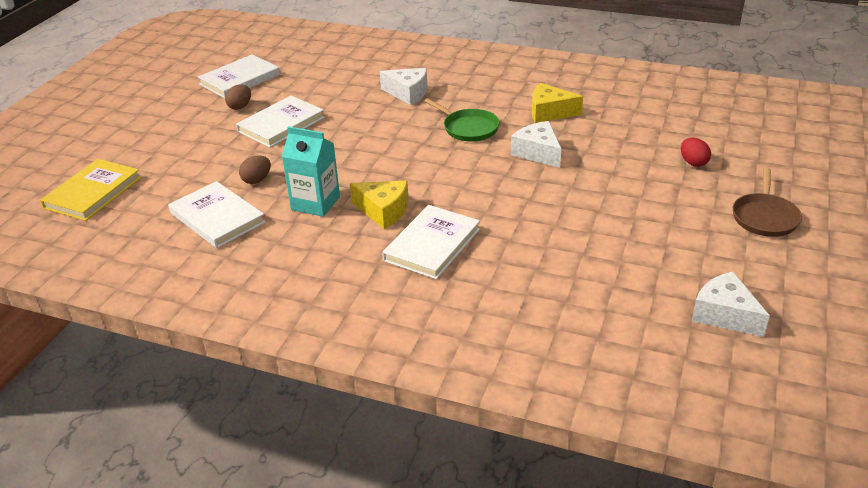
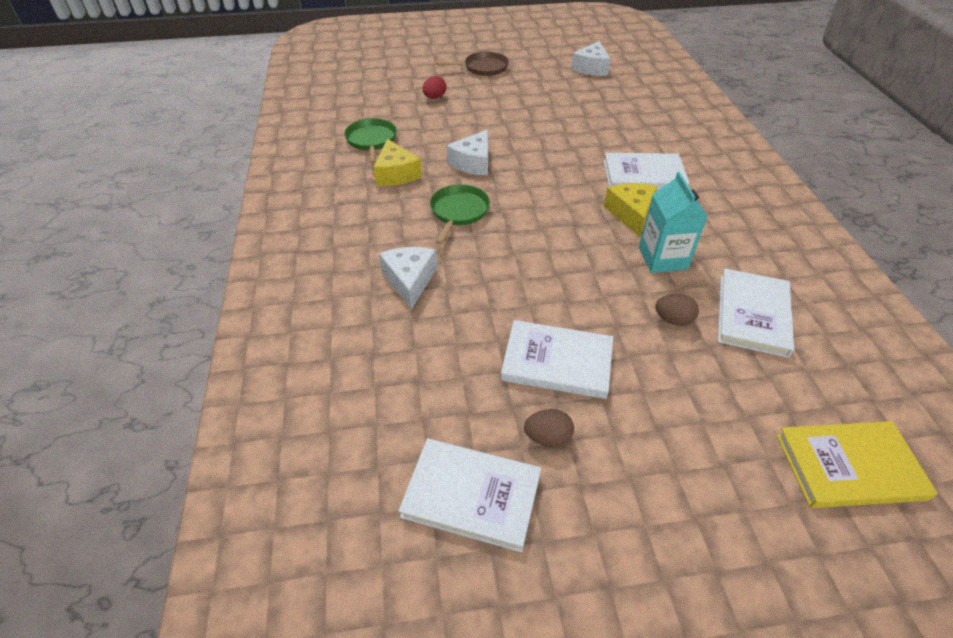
camera: 120 degrees left, 10 degrees up
(618, 111) = (371, 140): none -> green pan

